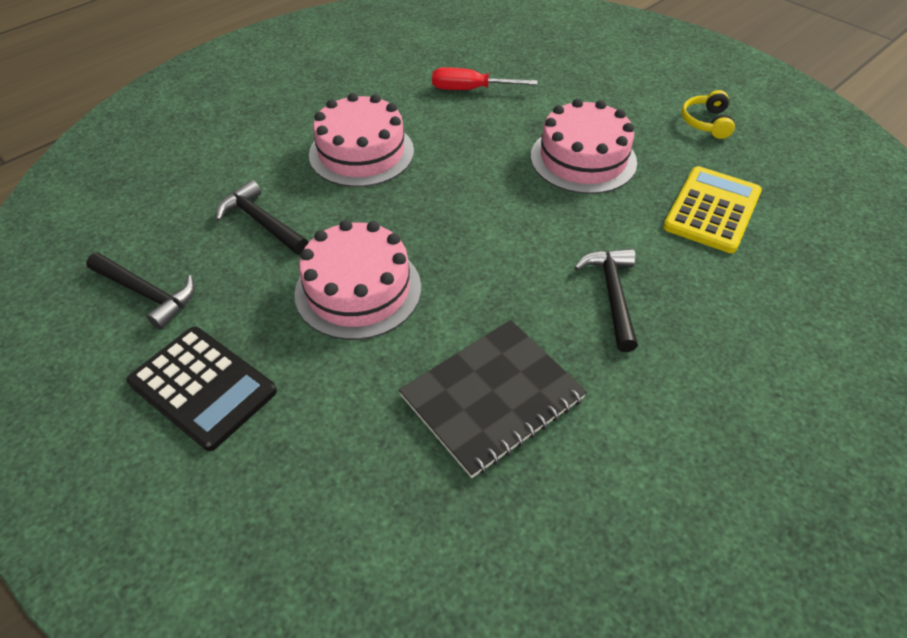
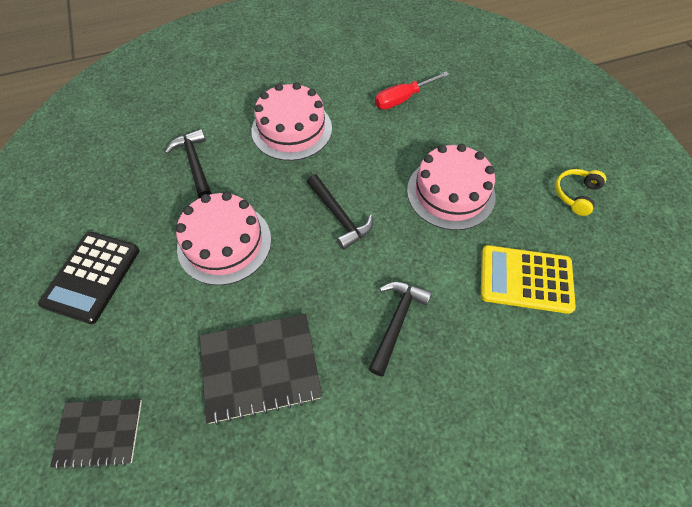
camera: 25 degrees right, 10 degrees up
(147, 293) = (98, 192): black hammer -> black hammer (339, 216)
(202, 387) = (91, 277): black calculator -> black calculator turned 45 degrees clockwise
(335, 551) = (99, 433): none -> black notebook
(469, 89) = (402, 99): red screwdriver -> red screwdriver turned 60 degrees counterclockwise
(712, 210) = (525, 279): yellow calculator -> yellow calculator turned 135 degrees counterclockwise

